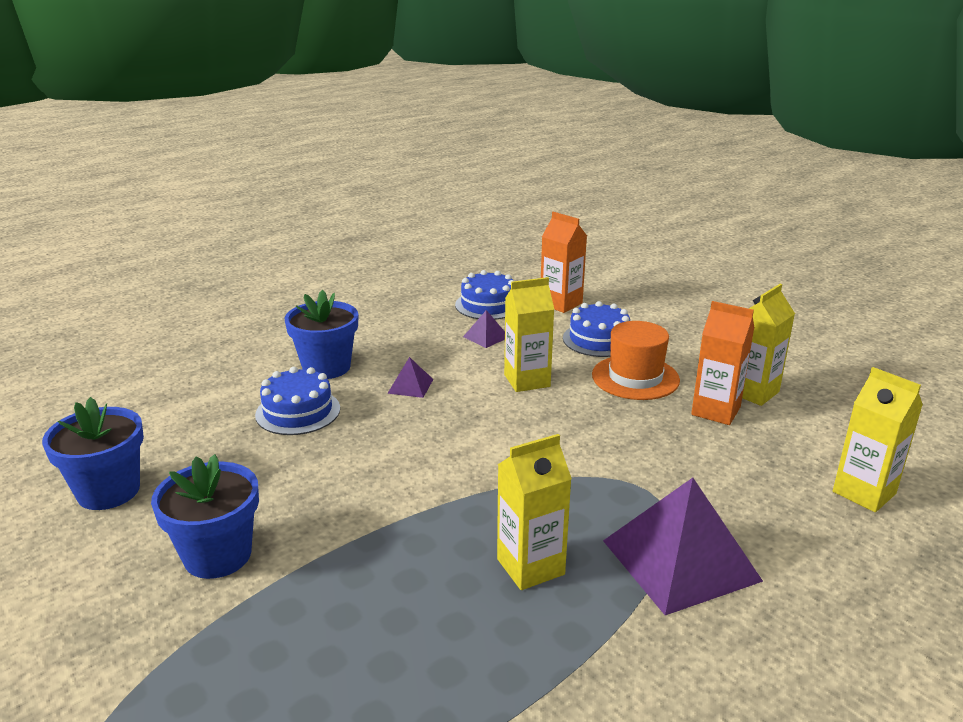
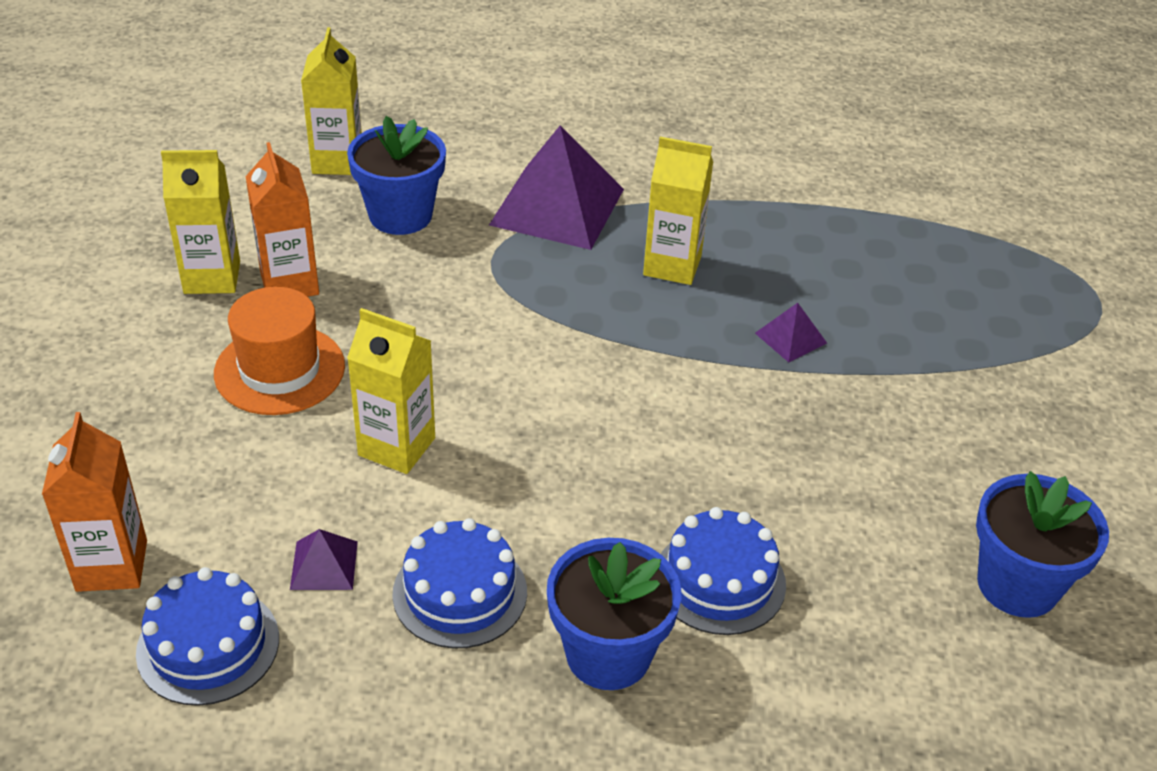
camera: 140 degrees left, 15 degrees up
(217, 555) = (928, 427): blue flower pot -> blue flower pot (400, 215)
(410, 386) = (539, 533): purple pyramid -> purple pyramid (791, 338)
(598, 339) = (204, 454): blue cake -> blue cake (460, 593)

